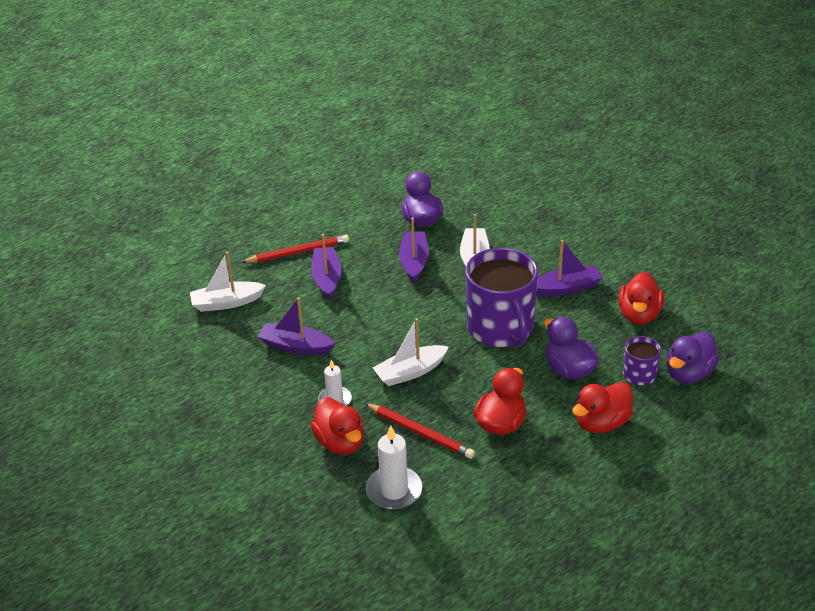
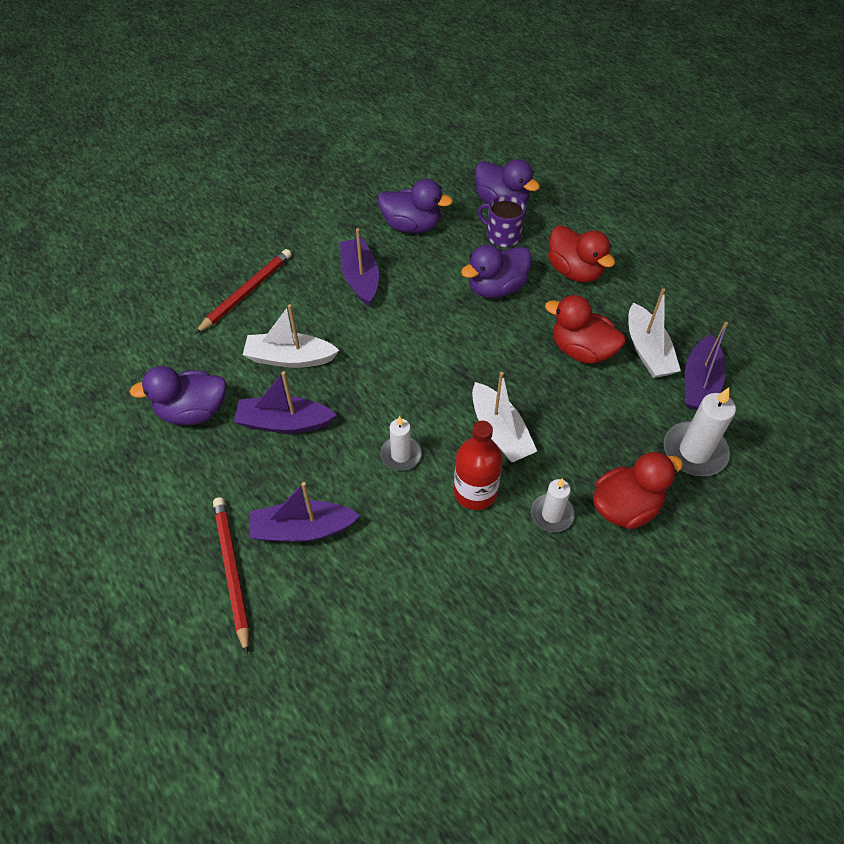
camera: 90 degrees left, 15 degrees up
(226, 303) = (340, 673): white boat -> white boat (647, 351)
(296, 346) = (448, 565): purple boat -> purple boat (700, 383)
(355, 359) = (475, 492): none -> red bottle
(387, 320) = (401, 455): none -> white candle
(420, 433) = (602, 424): red pencil -> red pencil (246, 292)
(501, 328) = (425, 340): purple mug -> none
(639, 315) = (412, 226): red duck -> purple duck

